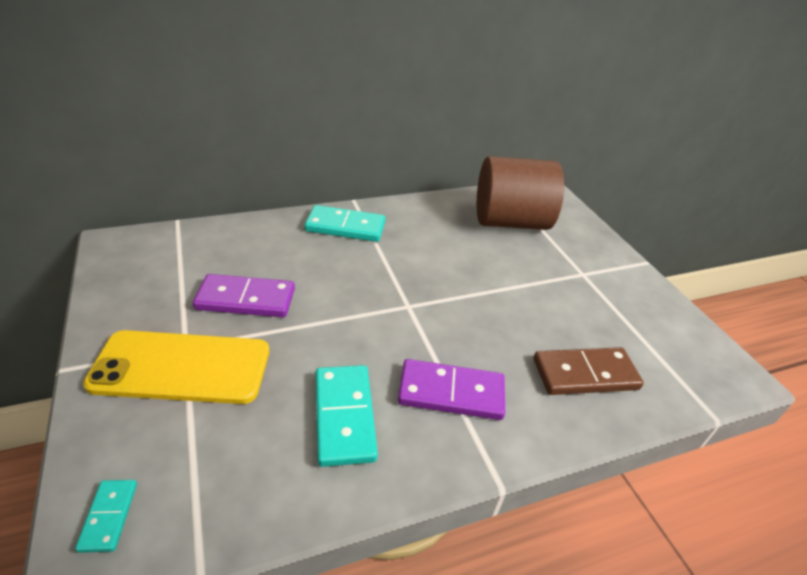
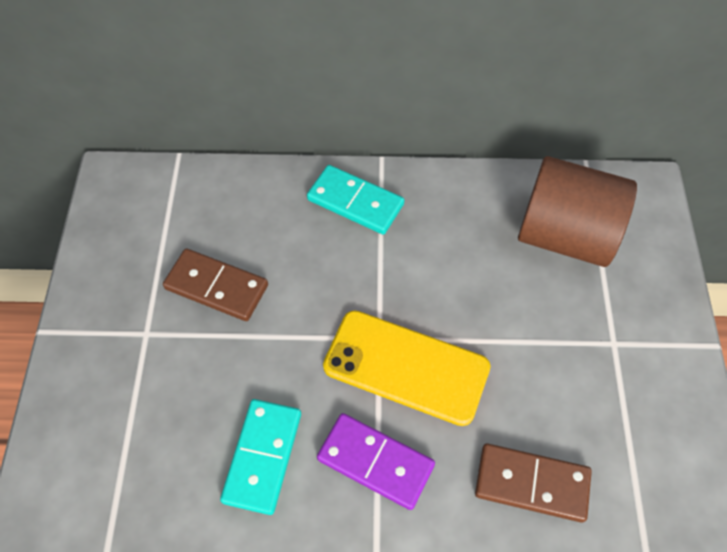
camera: 25 degrees right, 20 degrees up
(108, 516) = (50, 492): turquoise domino -> none
(182, 367) = (137, 357): yellow phone -> yellow phone (406, 367)
(246, 299) = (216, 287): purple domino -> brown domino

